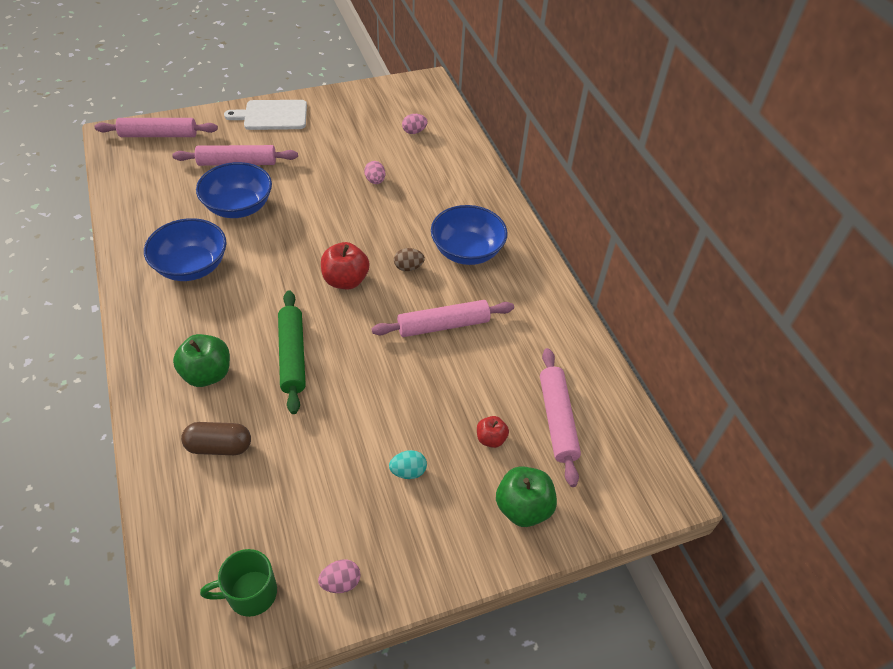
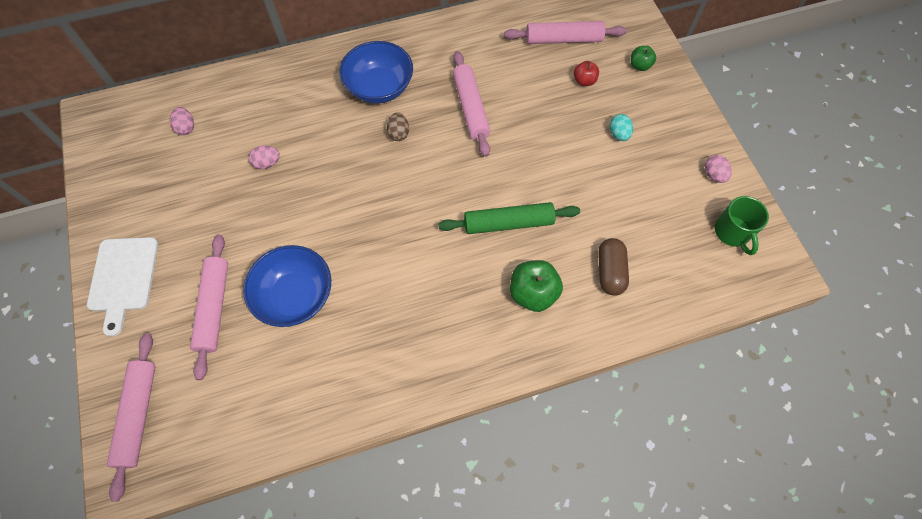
camera: 85 degrees left, 15 degrees up
(191, 266) = (389, 331): blue bowl -> none
(345, 280) = (414, 185): red apple -> none
(523, 508) = (640, 66): green apple -> green apple, size x0.58

